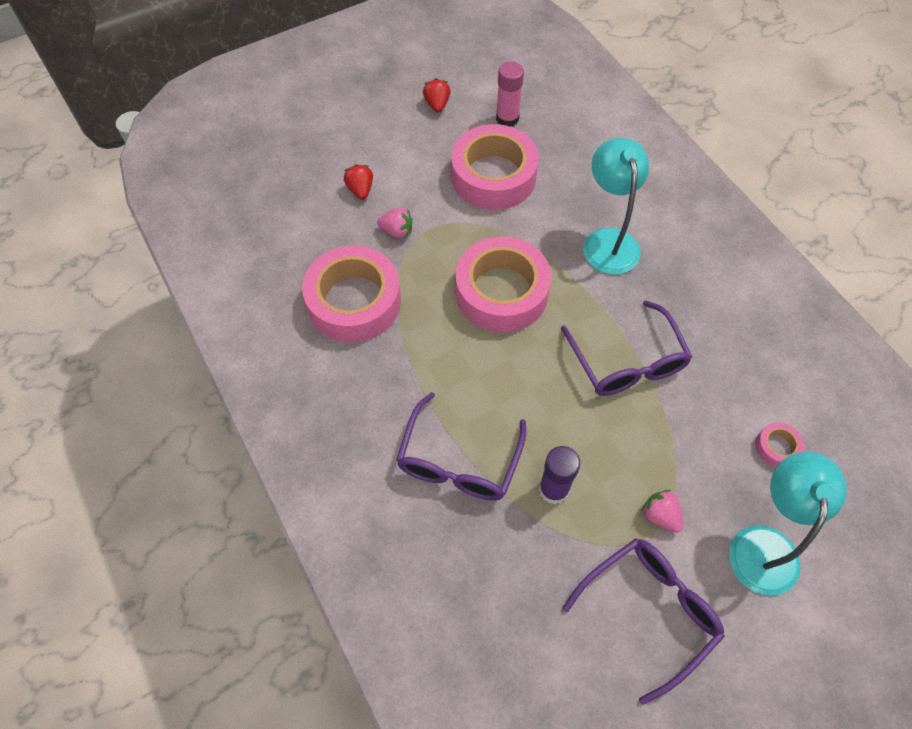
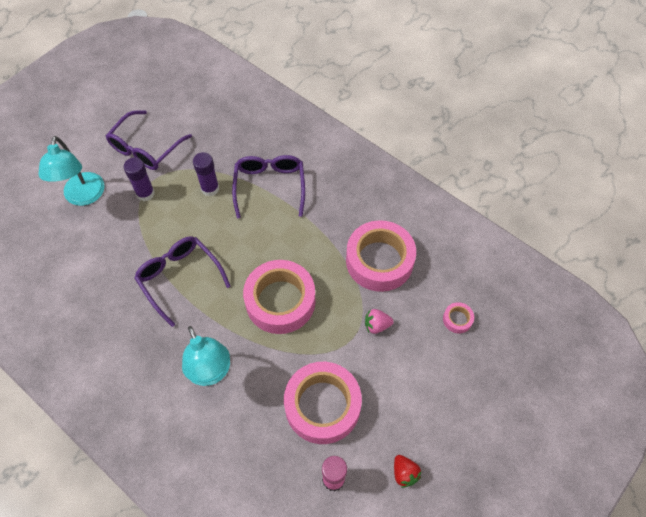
camera: 160 degrees right, 0 degrees up
(360, 190) = (423, 353): red strawberry -> none
(660, 516) = (145, 193): pink strawberry -> purple glue stick
(776, 447) = (75, 252): pink tape -> pink tape (457, 319)

